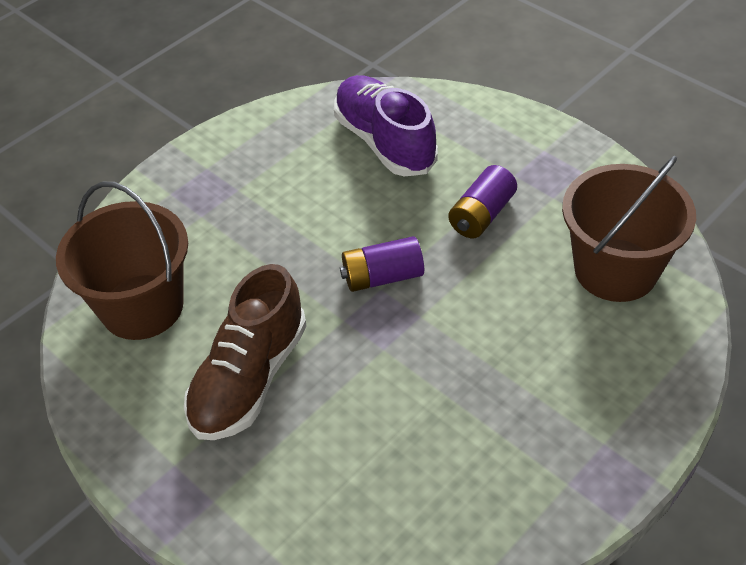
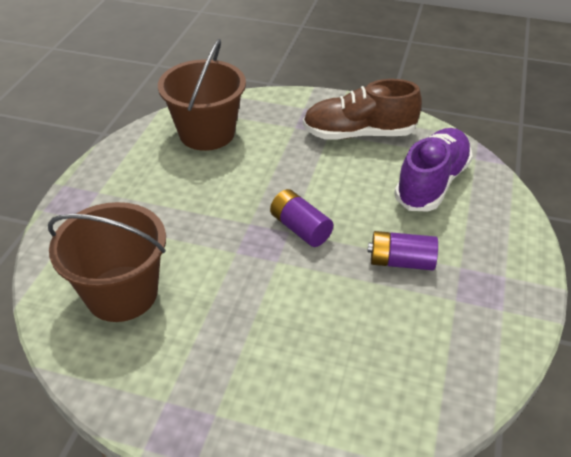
camera: 60 degrees right, 5 degrees down
(249, 378) = (177, 198): brown shoe -> brown shoe (358, 134)
(615, 270) = (404, 368): brown bucket -> brown bucket (122, 293)

